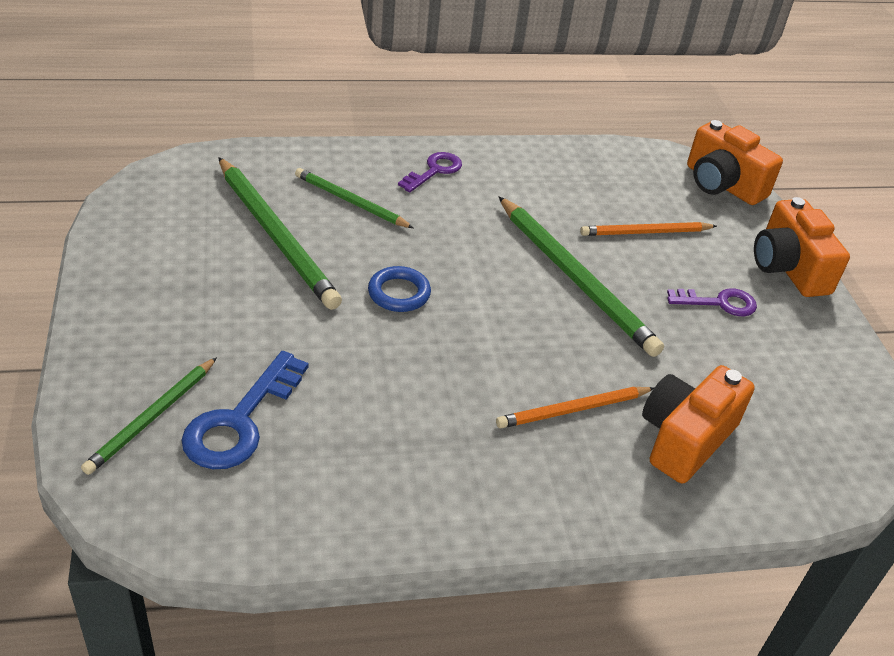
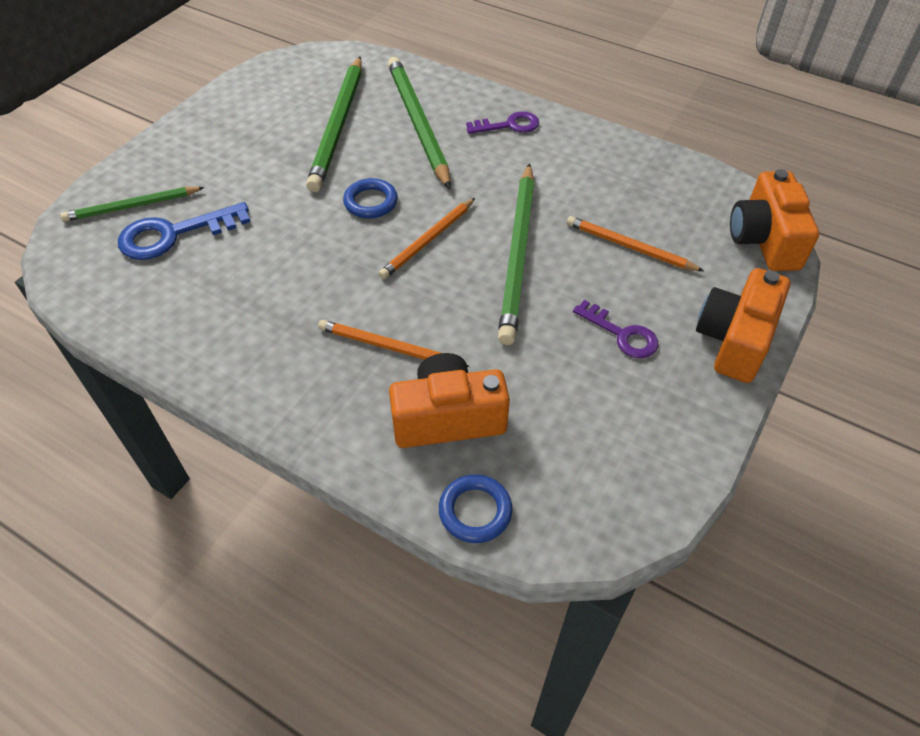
camera: 45 degrees right, 10 degrees up
(350, 202) = (417, 123): green pencil -> green pencil, size x1.72
(491, 303) = (428, 241): none -> orange pencil
(787, 495) = (475, 511): none -> blue ring

